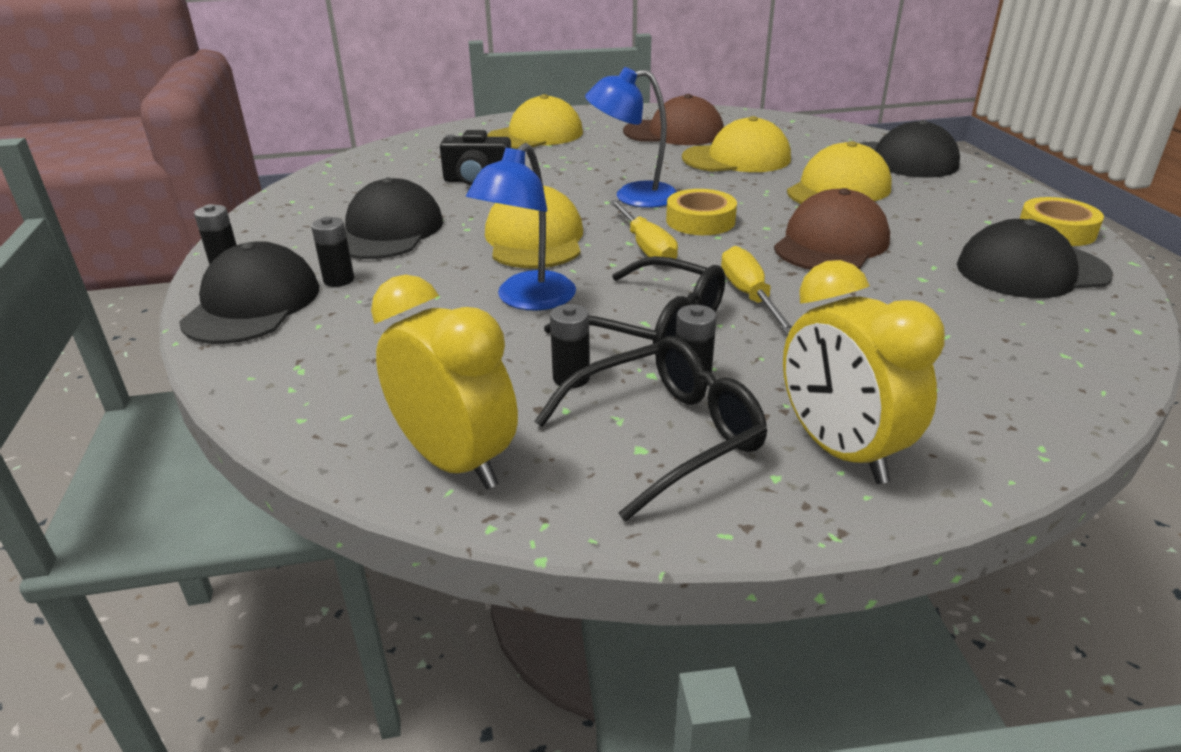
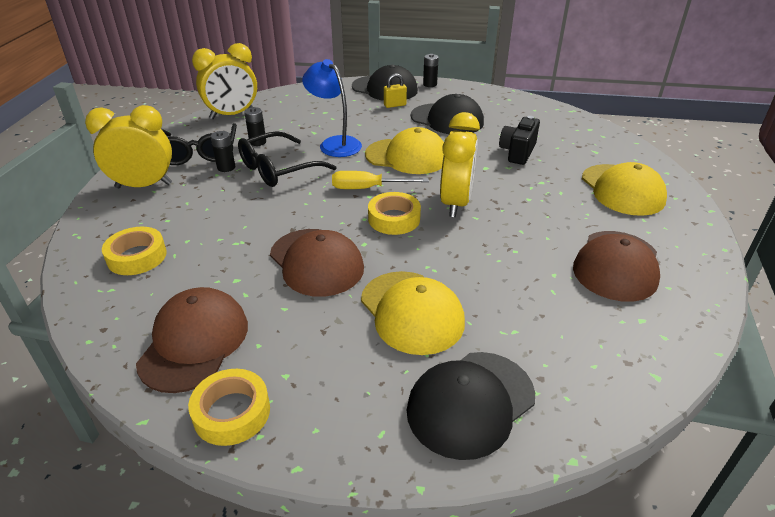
camera: 110 degrees right, 5 degrees up
(339, 280) = (395, 105): black battery -> yellow padlock
(633, 196) = (455, 203): blue lamp -> yellow clock
(736, 158) = (522, 280): yellow cap -> none
(749, 296) = (279, 205): yellow screwdriver -> none
(992, 364) = (137, 256): none -> yellow tape
(1031, 270) = (194, 342): black cap -> brown cap

